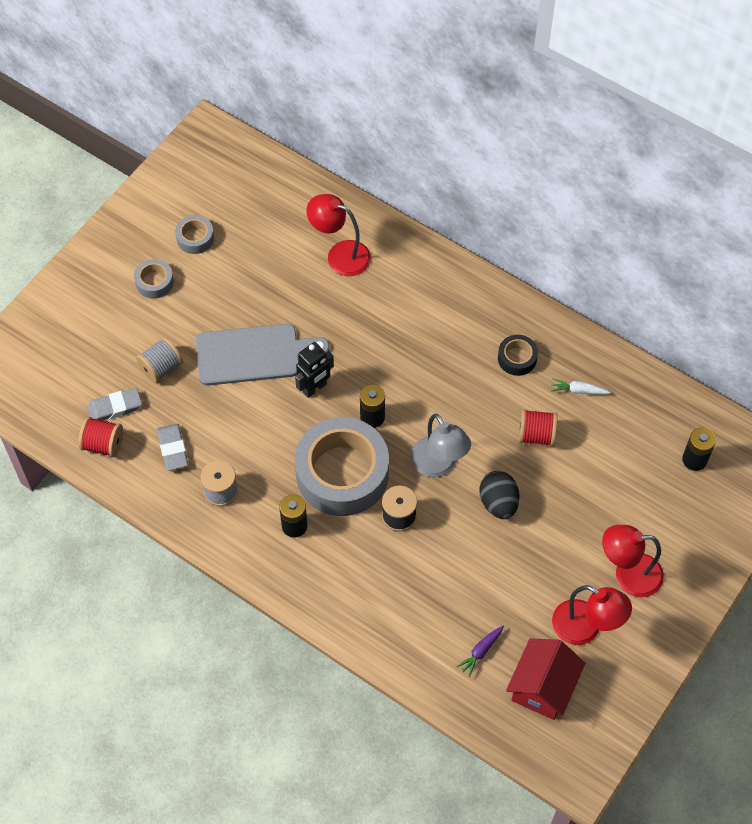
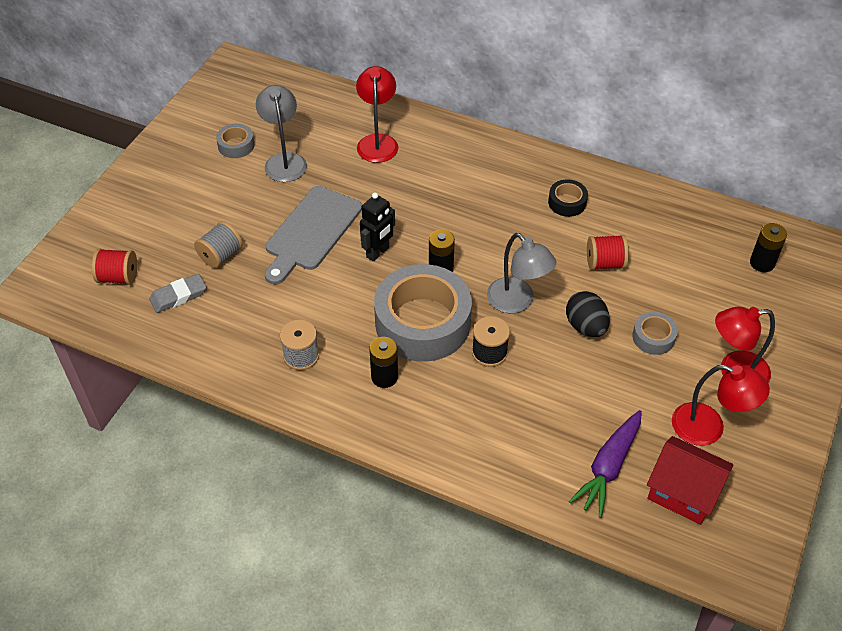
camera: 10 degrees left, 10 degrees down
(103, 444) = (171, 330): red spool -> red spool (118, 277)
(154, 282) = (202, 185): grey tape -> grey tape (653, 337)
(173, 449) = (244, 325): grey eraser -> none
(241, 264) = (284, 161): none -> grey lamp
(254, 354) = (311, 232): grey cutting board -> grey cutting board turned 135 degrees clockwise
(340, 255) = (377, 142): red lamp -> red lamp turned 75 degrees clockwise
(481, 651) = (608, 467): purple carrot -> purple carrot, size x1.91
(542, 687) = (683, 492): red house -> red house turned 75 degrees counterclockwise
(578, 390) = (633, 221): white carrot -> none

